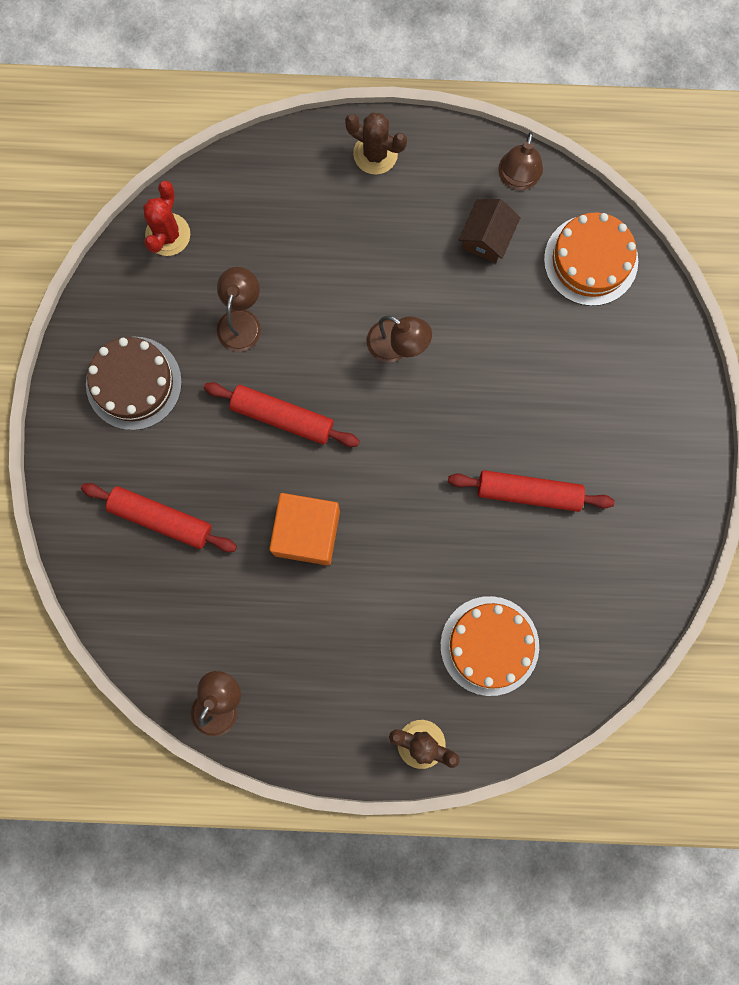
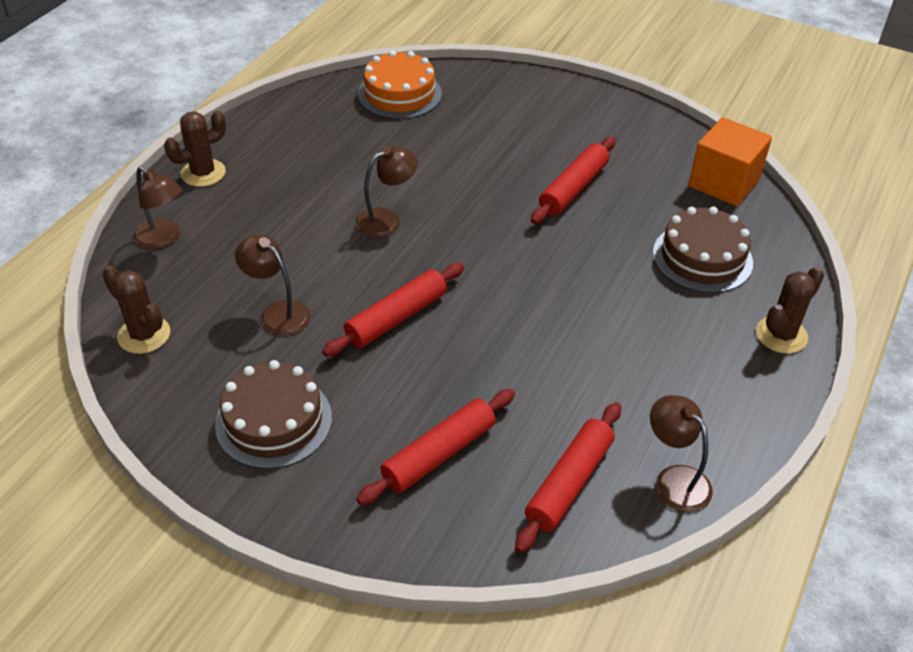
camera: 65 degrees left, 35 degrees down
(168, 234) = (144, 335): red cactus -> brown cactus
(179, 625) = (569, 483): none -> red rolling pin
(307, 533) = (525, 342): orange cube -> orange cube (724, 183)
(486, 238) = (334, 138): brown house -> none
(489, 645) = (702, 257): orange cake -> brown cake
(517, 179) = (300, 107): brown lamp -> brown lamp (163, 239)

